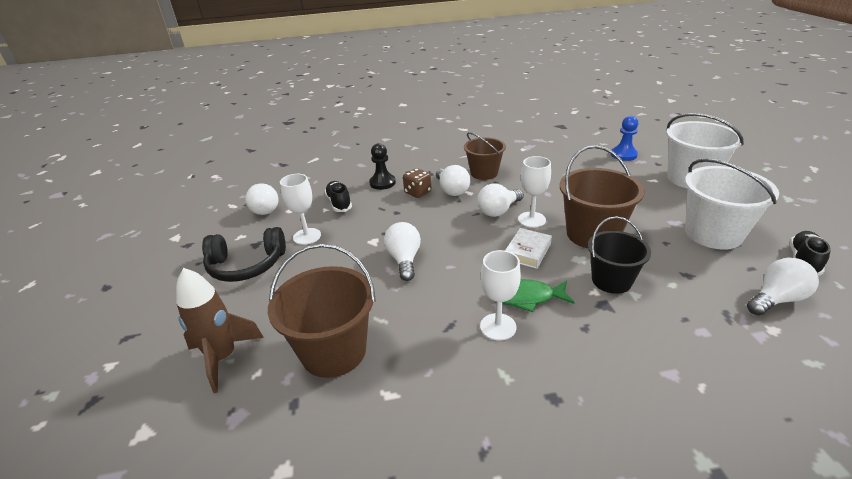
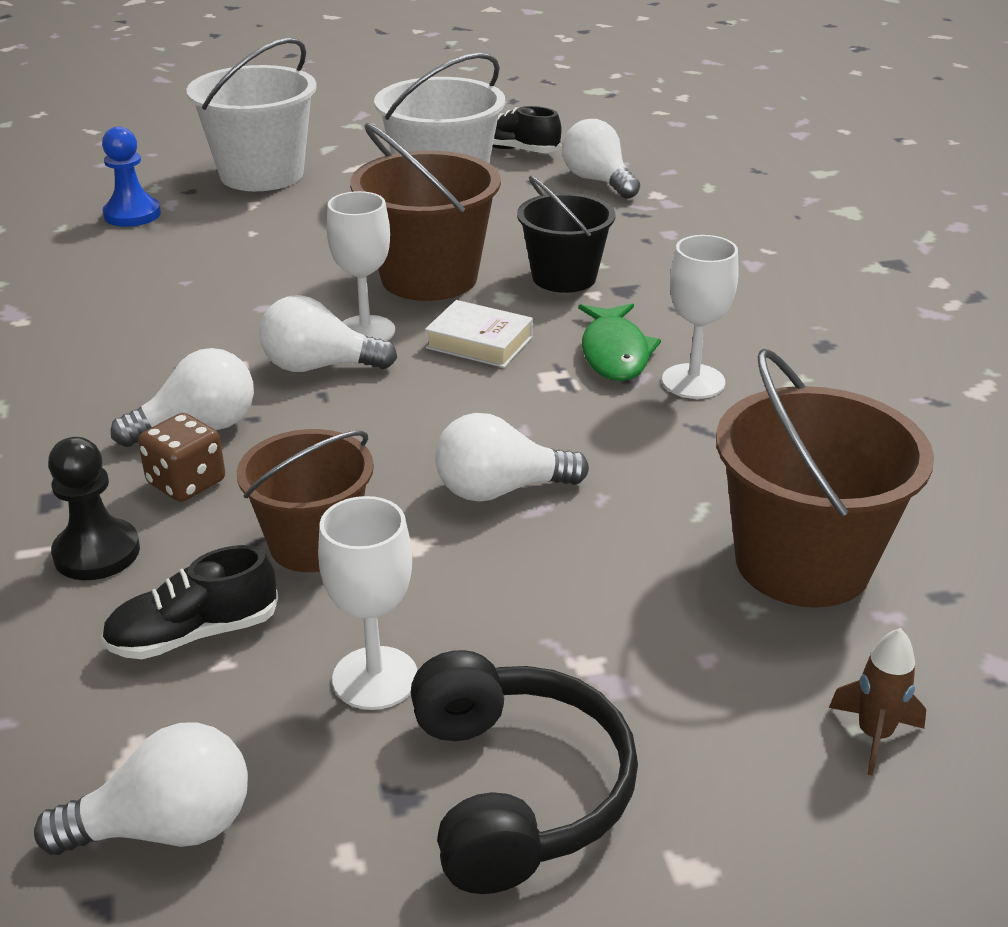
camera: 95 degrees left, 0 degrees up
(223, 358) = (874, 735): brown rocket -> brown rocket, size x0.52
(484, 173) = (126, 380): brown bucket -> brown bucket (313, 544)
(498, 211) = (319, 366): white light bulb -> white light bulb turned 135 degrees clockwise

